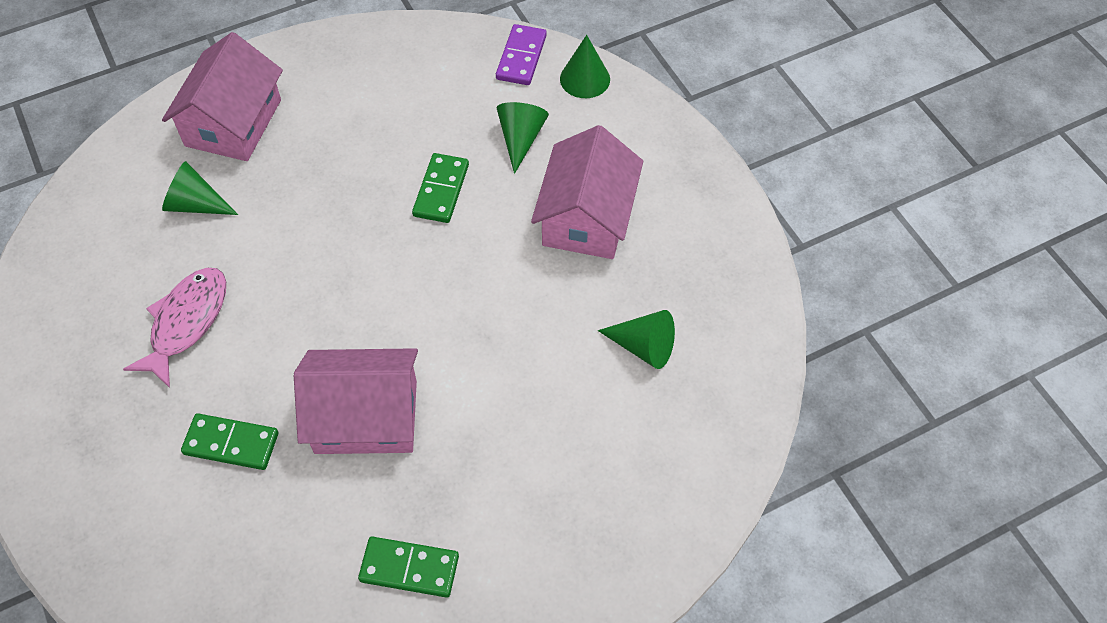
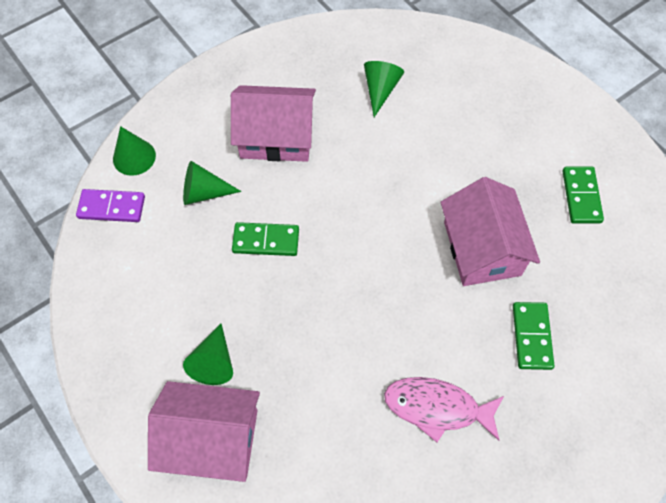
camera: 100 degrees left, 5 degrees up
(195, 204) = (313, 443): green cone -> green cone (214, 362)

